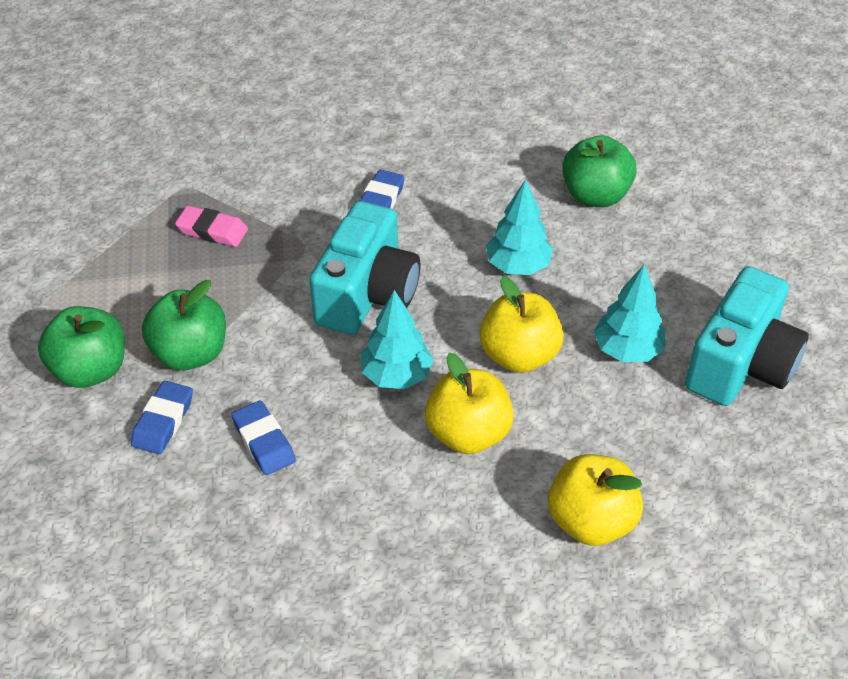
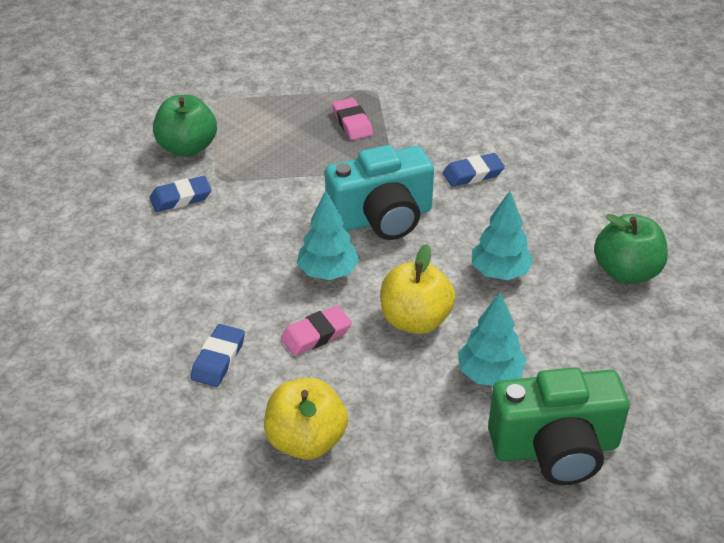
camera: 50 degrees right, 5 degrees down
(190, 354) = (243, 176): green apple -> none
(263, 442) = (209, 247): blue eraser -> blue eraser (218, 359)
(468, 434) = (316, 334): yellow apple -> pink eraser
(740, 364) = (555, 448): turquoise camera -> green camera

